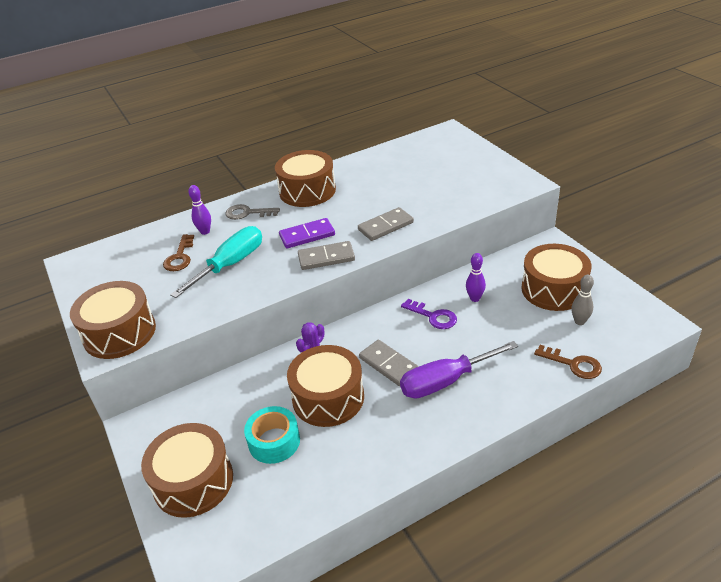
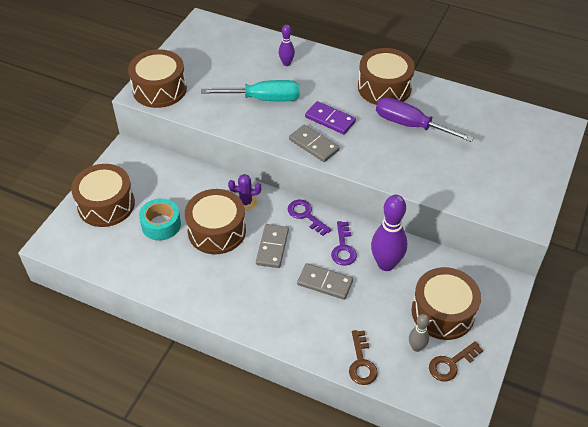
camera: 50 degrees right, 10 degrees up
(180, 257) = (249, 69): brown key -> brown key (451, 364)
(247, 213) = (327, 72): grey key -> none
(372, 323) = (306, 215): none -> purple key
(385, 226) = (381, 158): grey domino -> grey domino (325, 283)
(445, 381) = (281, 289): purple screwdriver -> purple screwdriver (410, 125)
(475, 298) = (386, 264): purple bowling pin -> purple bowling pin, size x1.90

